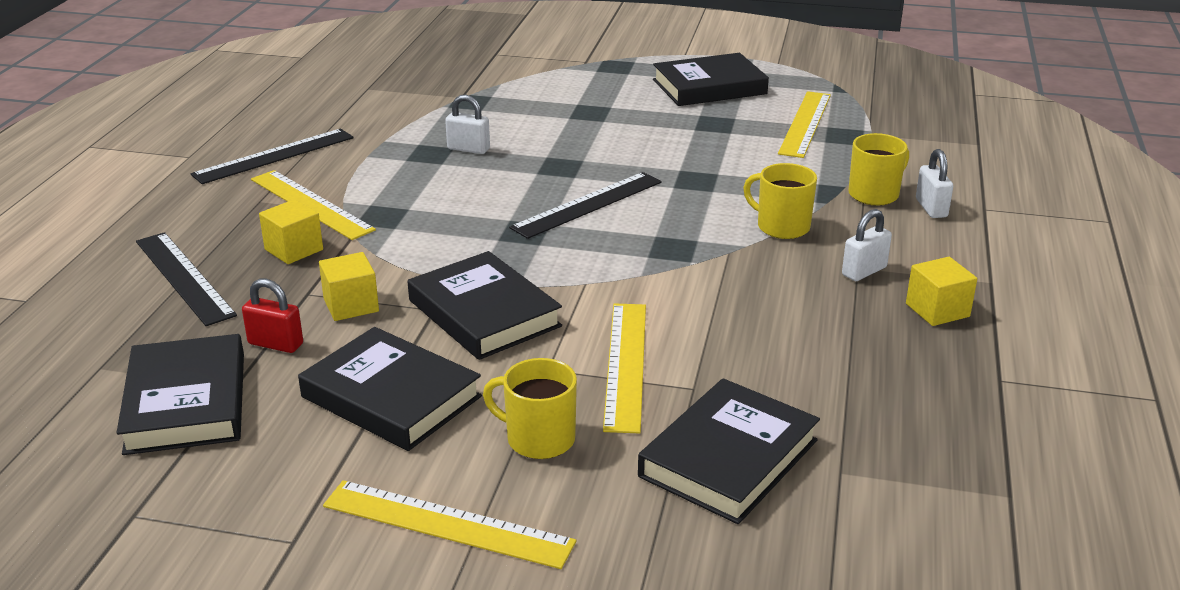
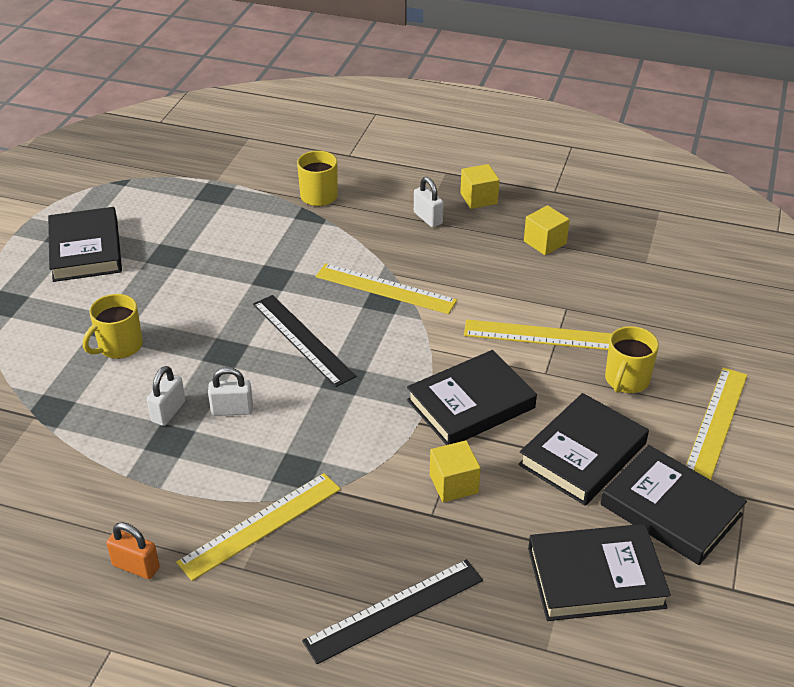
camera: 85 degrees left, 10 degrees up
(274, 156) = (136, 566): black ruler -> orange padlock
(275, 344) = (511, 528): red padlock -> none
(294, 249) = (352, 530): yellow cube -> yellow cube (545, 242)
(729, 458) = (638, 301): black book -> black book (671, 509)
(781, 227) = (359, 244): yellow mug -> yellow mug (119, 346)
(805, 123) = (185, 208): yellow ruler -> yellow ruler (385, 288)
(931, 208) = (344, 176): white padlock -> white padlock (232, 410)

